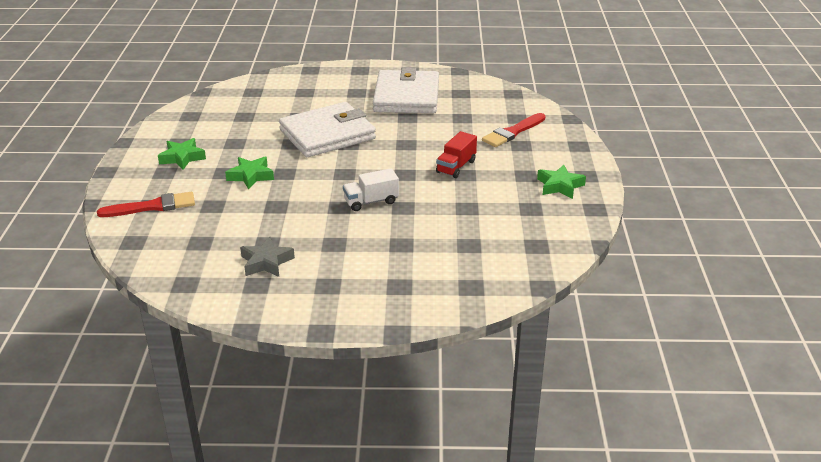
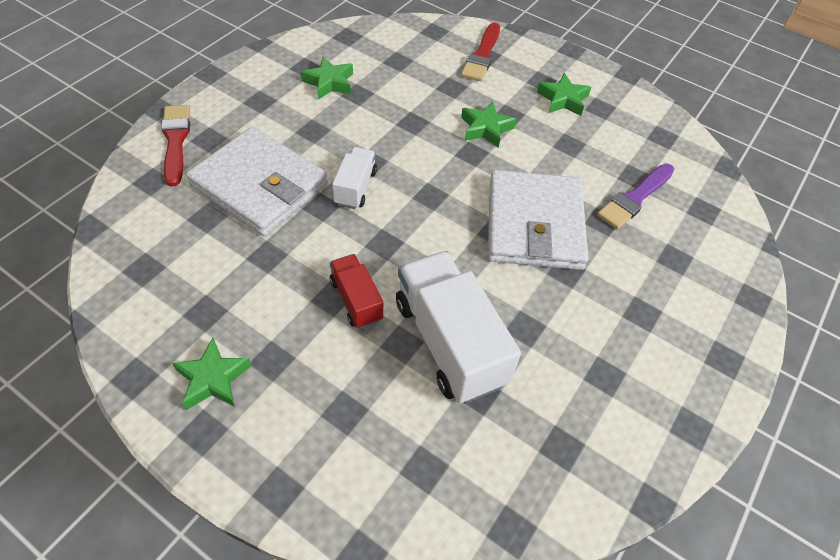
camera: 120 degrees right, 20 degrees up
(266, 112) = (635, 198): none -> purple brush
(266, 262) = (329, 82): grey star -> green star
(406, 97) = (592, 364): white wallet -> white wallet (259, 185)
(444, 133) = (449, 342): none -> white truck
(513, 132) = (386, 429): red brush -> red brush (176, 141)

